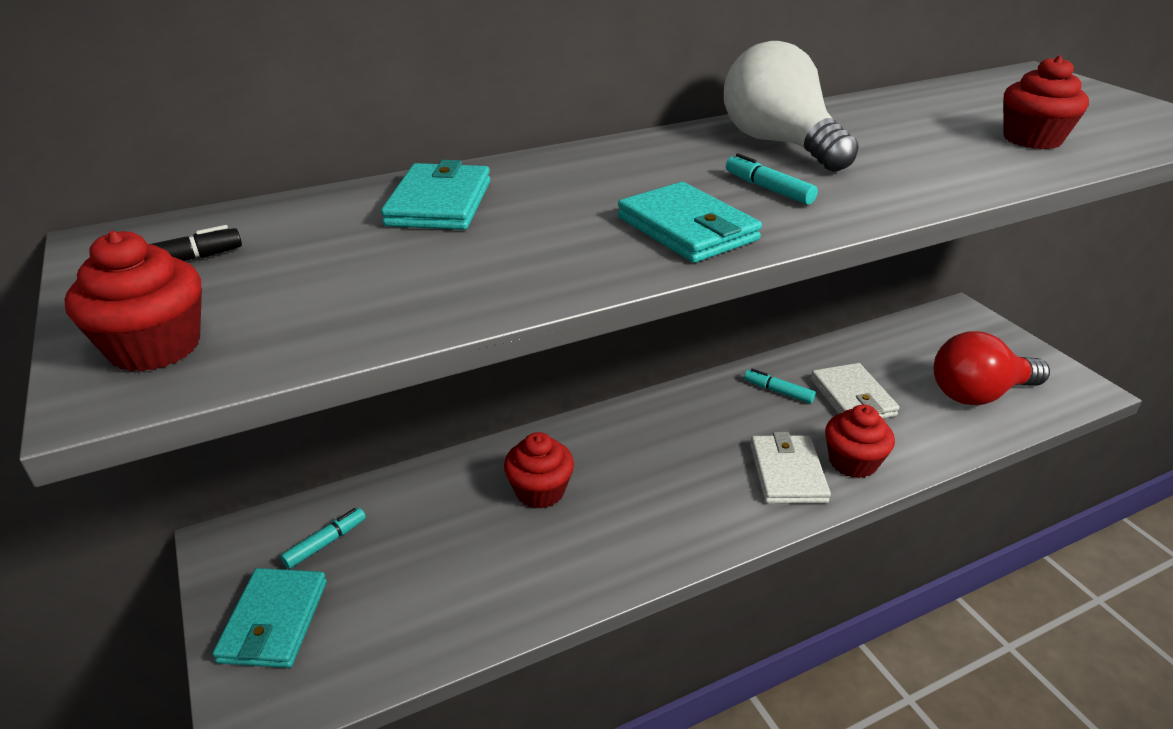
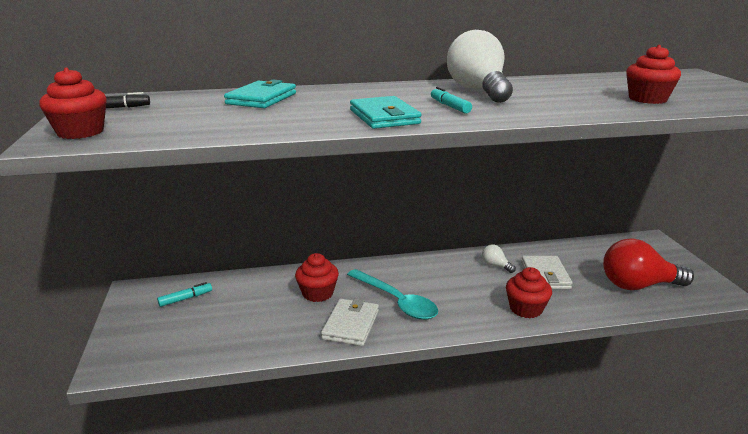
camera: 15 degrees right, 10 degrees down
(274, 621) = (140, 329): turquoise wallet -> none
(666, 483) = (396, 301): none -> turquoise spoon
(778, 391) = (495, 265): turquoise marker -> white light bulb
(787, 473) = (478, 308): white wallet -> white wallet (351, 325)

